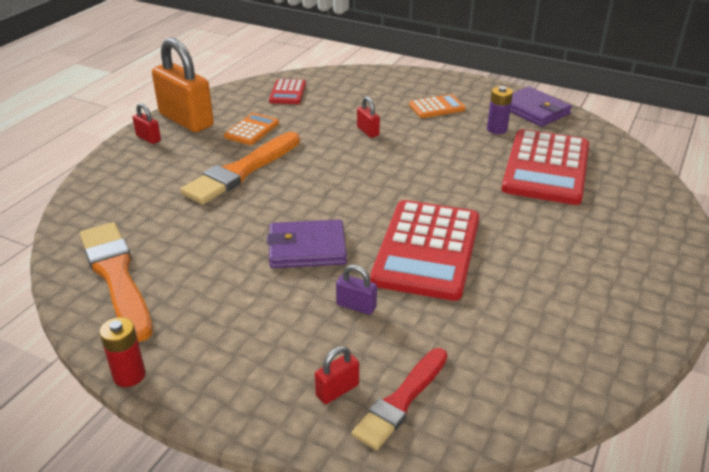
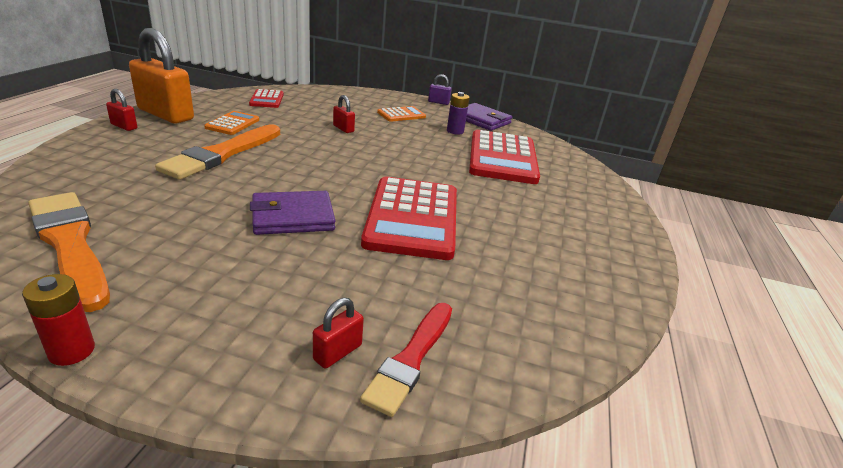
camera: 15 degrees left, 5 degrees down
(356, 306) = (349, 267): purple padlock -> purple padlock (438, 102)

